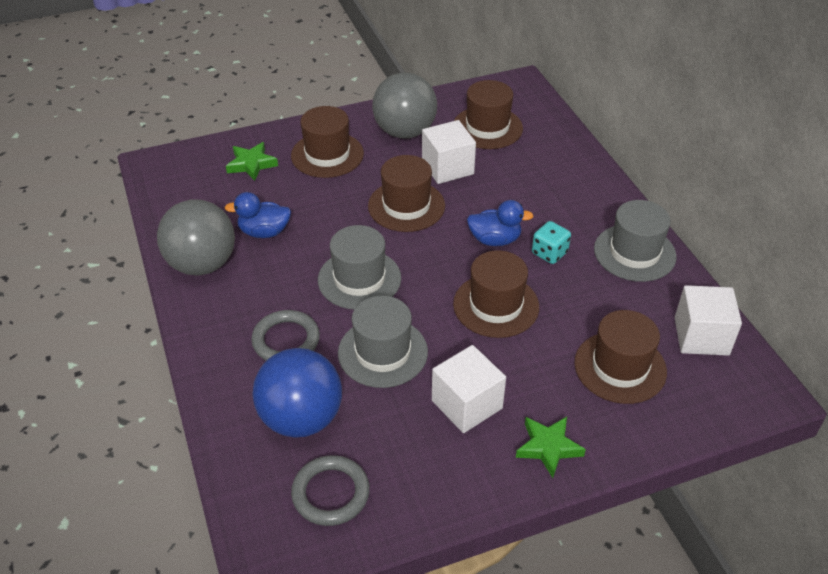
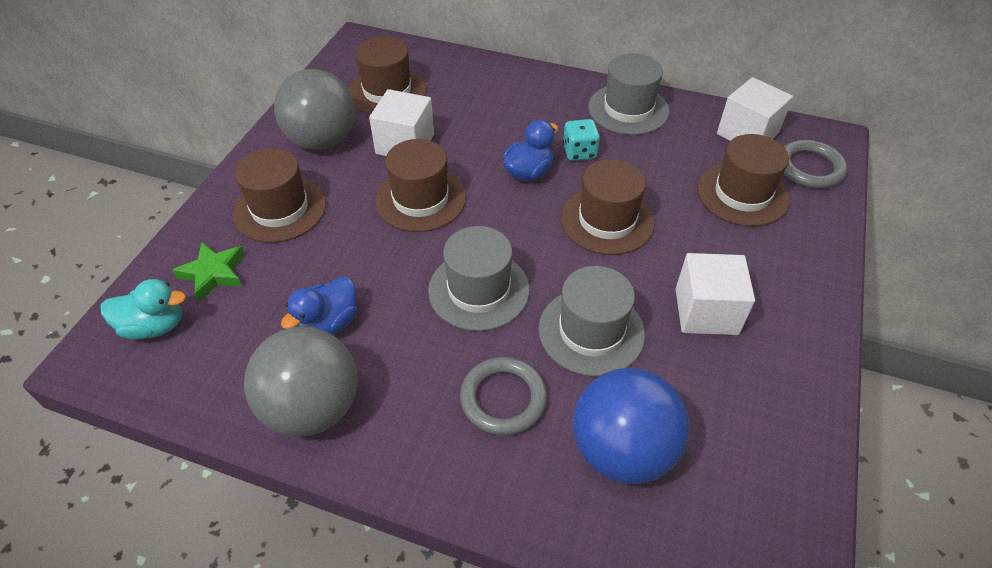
camera: 50 degrees left, 5 degrees up
(194, 169) = (154, 326): none -> turquoise duck
(330, 493) = (739, 484): grey ring -> grey ring (809, 168)
(548, 447) = (795, 289): green star -> none

